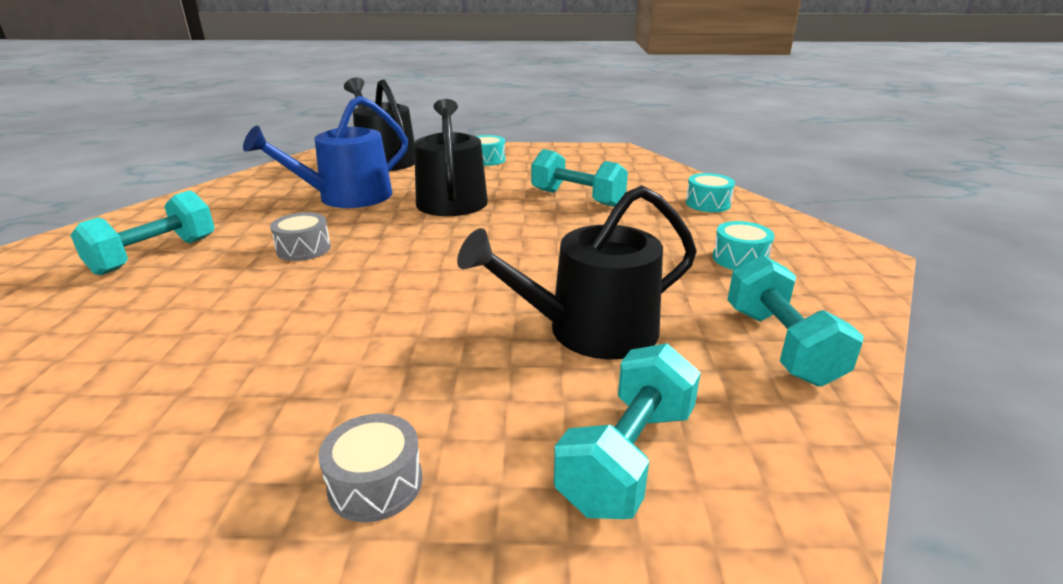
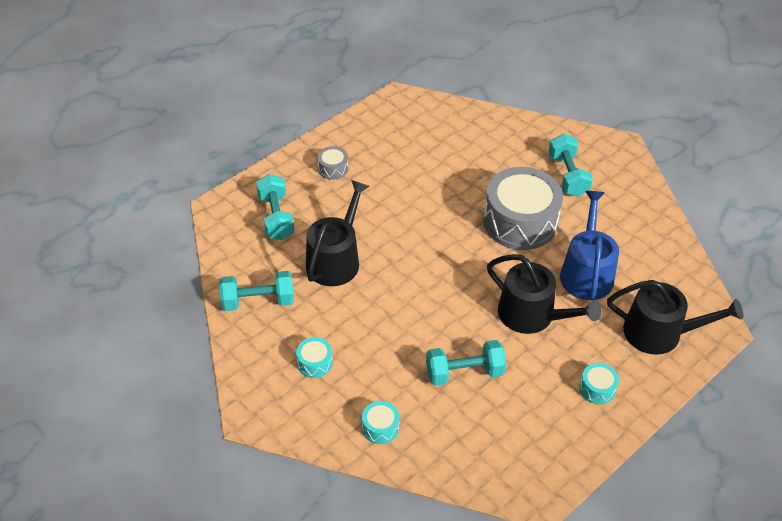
camera: 135 degrees right, 20 degrees up
(303, 249) = (520, 222): grey drum -> grey drum, size x2.35
(781, 345) = (258, 301): turquoise dumbbell -> turquoise dumbbell turned 45 degrees counterclockwise

